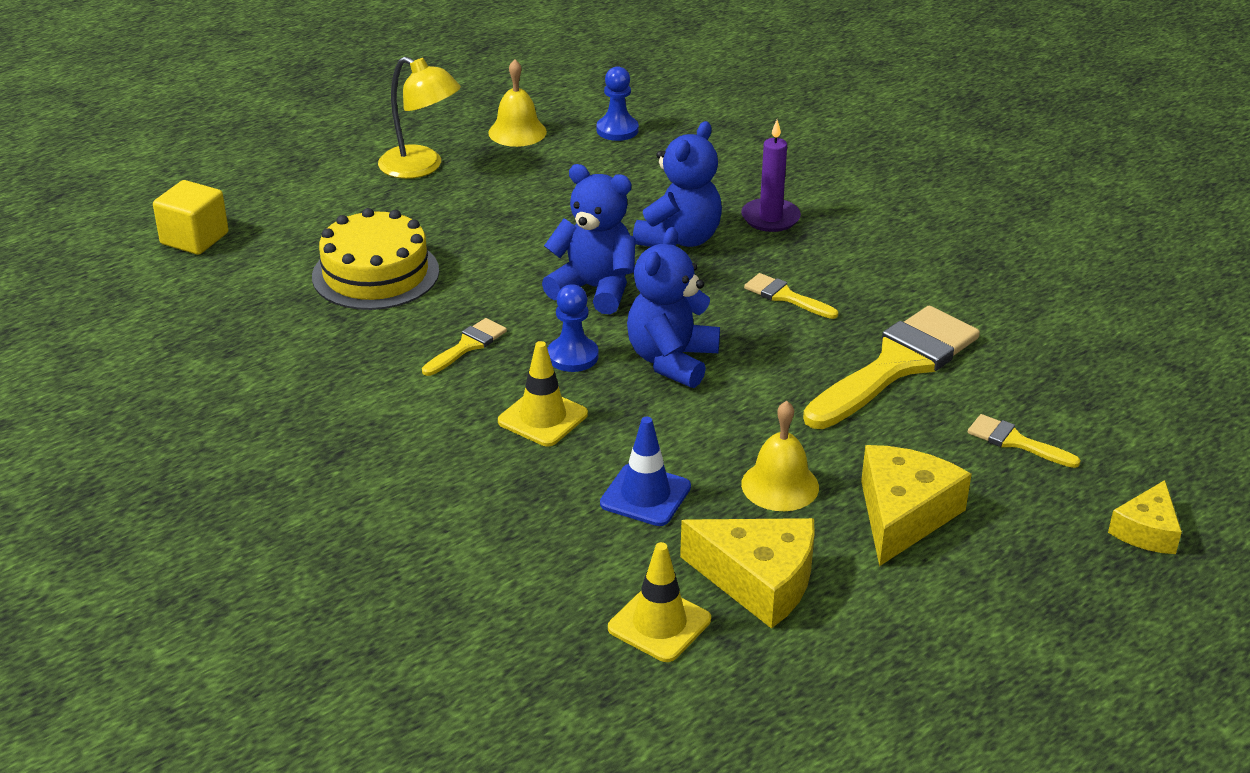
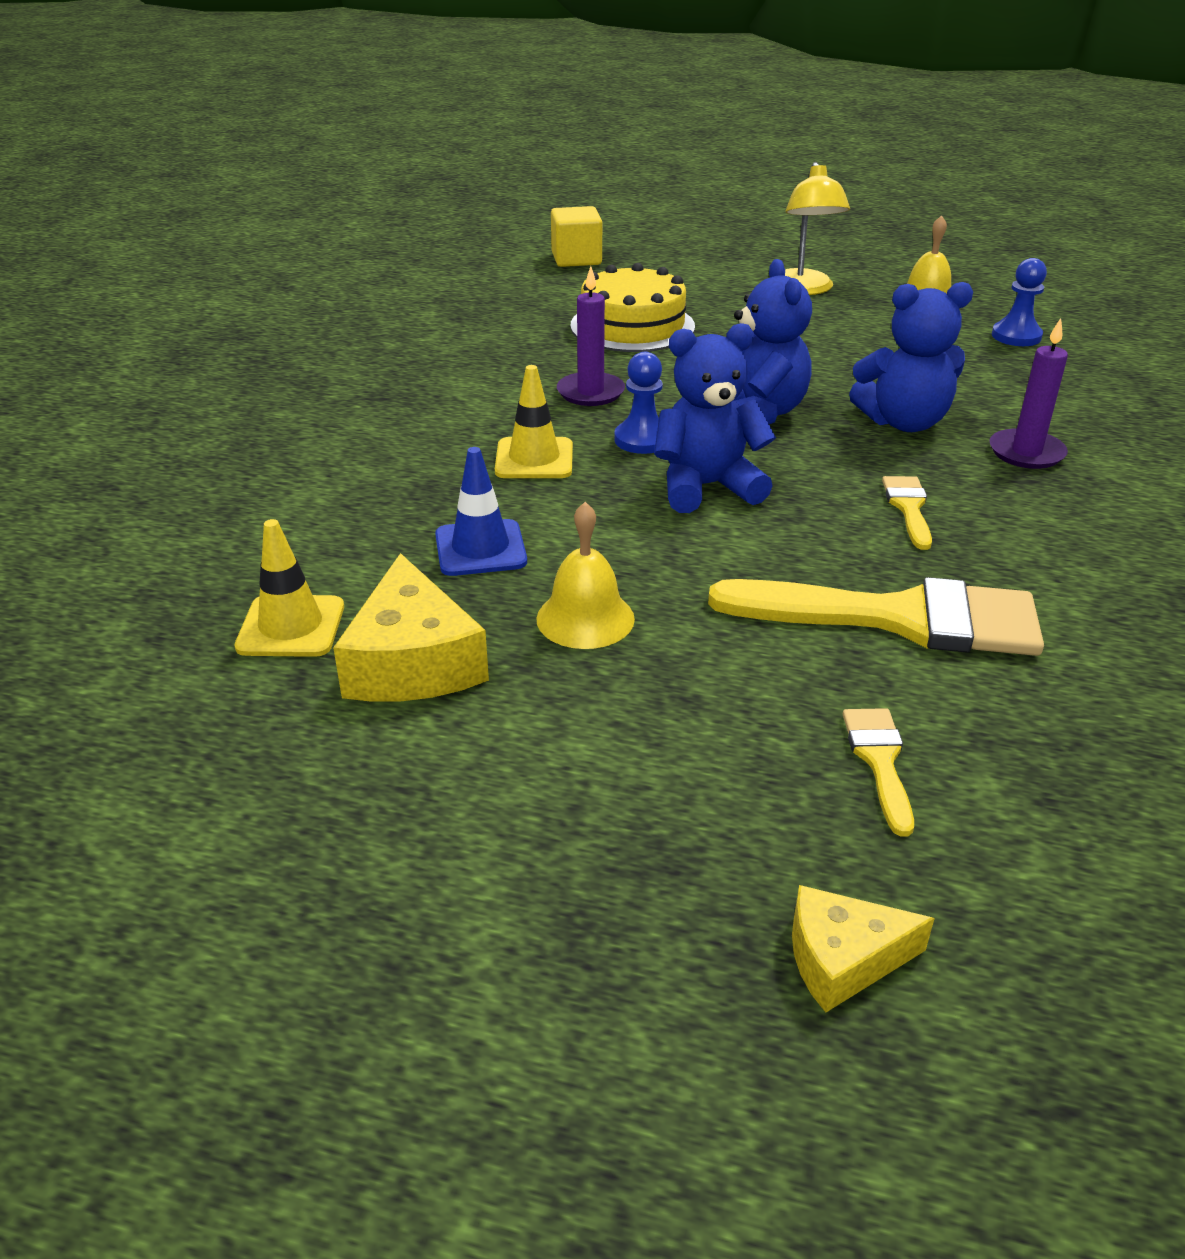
camera: 55 degrees right, 0 degrees up
(467, 346) = (590, 392): yellow brush -> purple candle
(903, 515) = (629, 721): yellow cheese -> none

